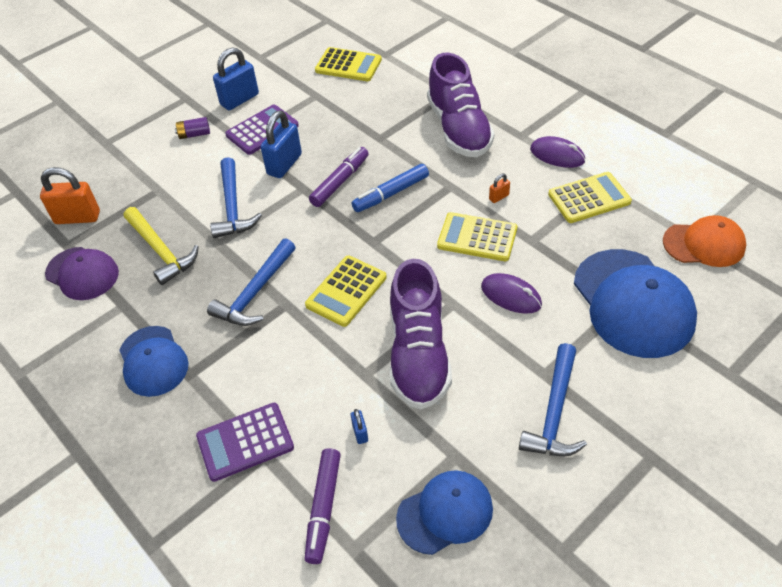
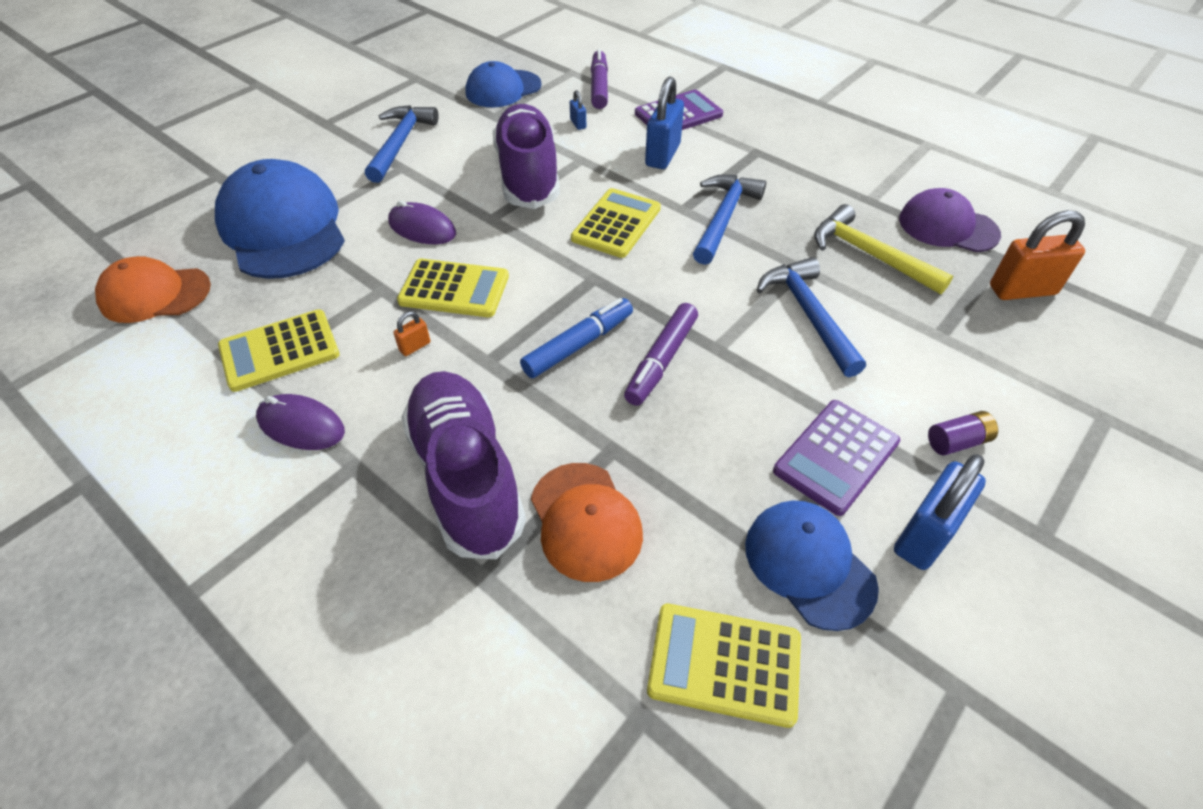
camera: 170 degrees right, 0 degrees up
(153, 361) = (799, 158): blue cap -> blue cap (809, 565)
(284, 164) = (763, 387): blue padlock -> blue padlock (662, 155)
(398, 109) = (585, 521): none -> orange cap

